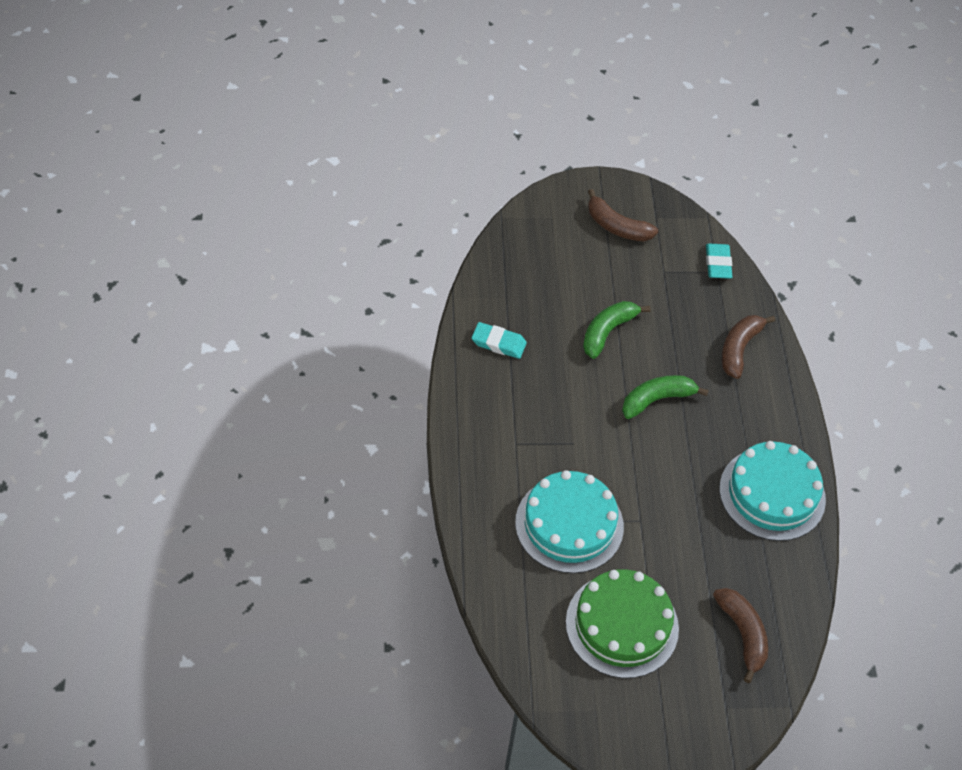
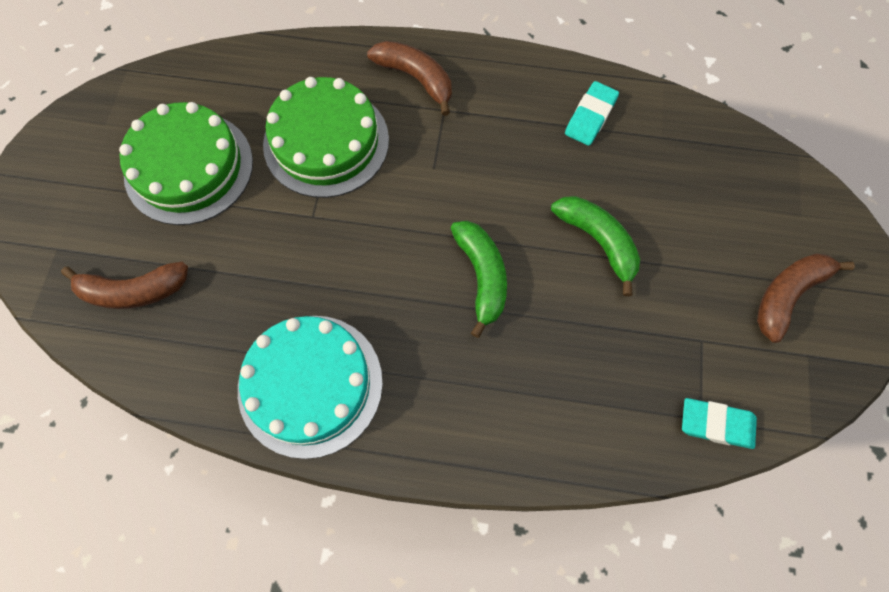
camera: 105 degrees right, 15 degrees up
(569, 524) = (326, 142): turquoise cake -> green cake
(739, 349) = (553, 410): brown banana -> brown banana (416, 78)

